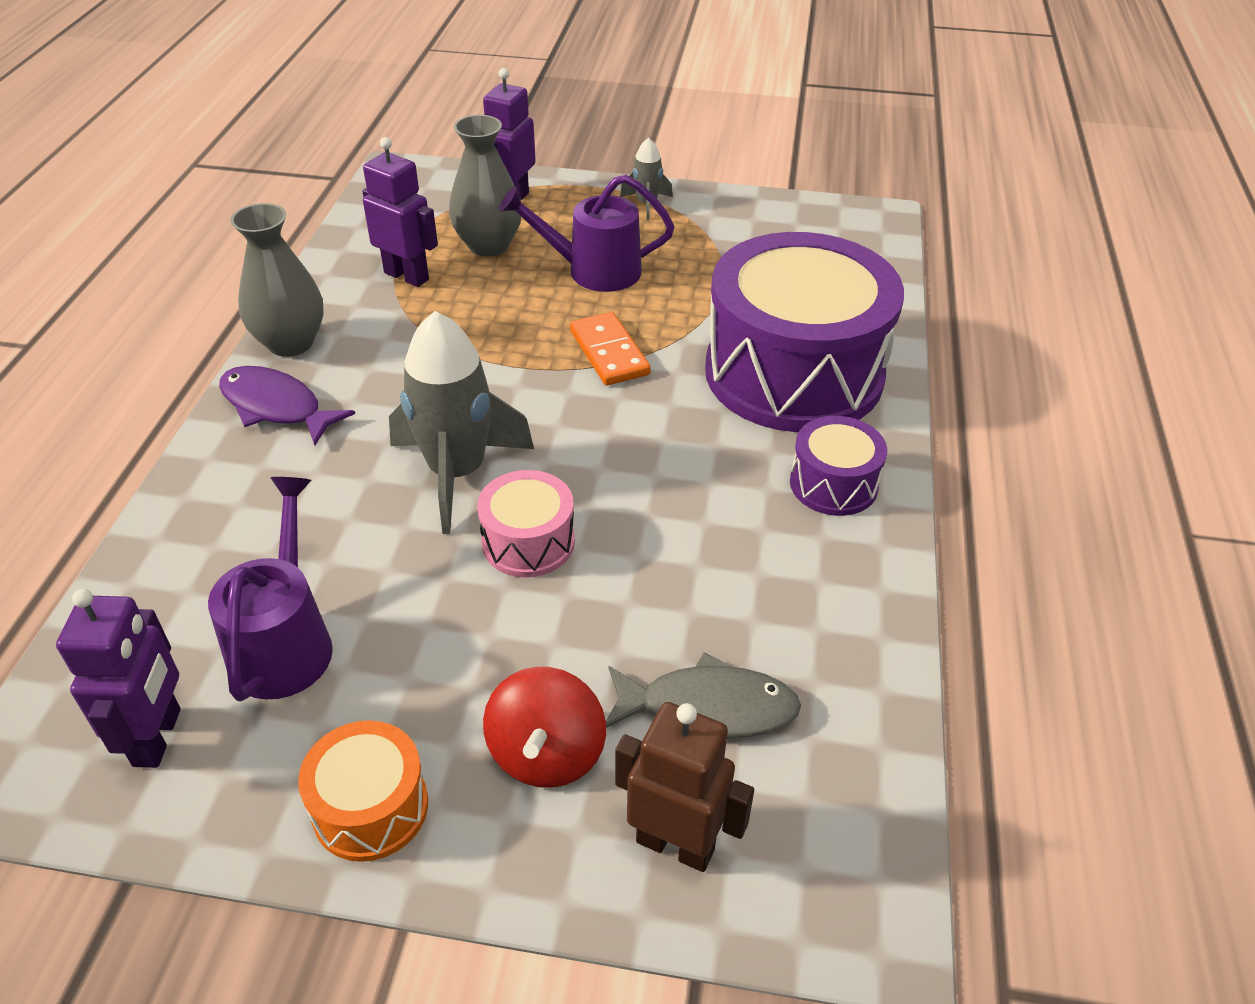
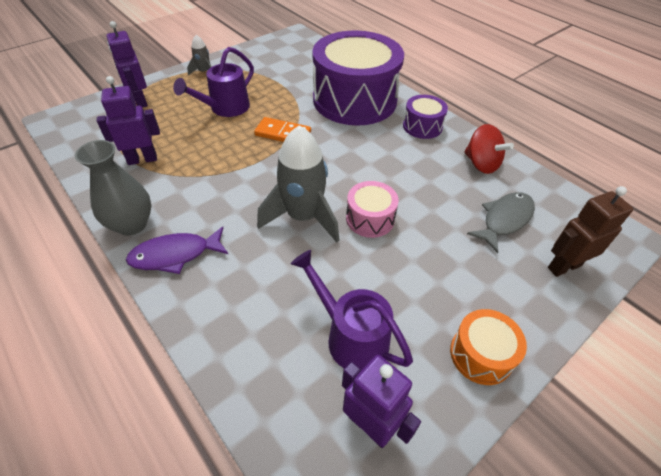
camera: 50 degrees left, 5 degrees up
(488, 245) = (161, 125): grey vase -> none
(546, 753) = (493, 278): red spinning top -> red spinning top (481, 164)

